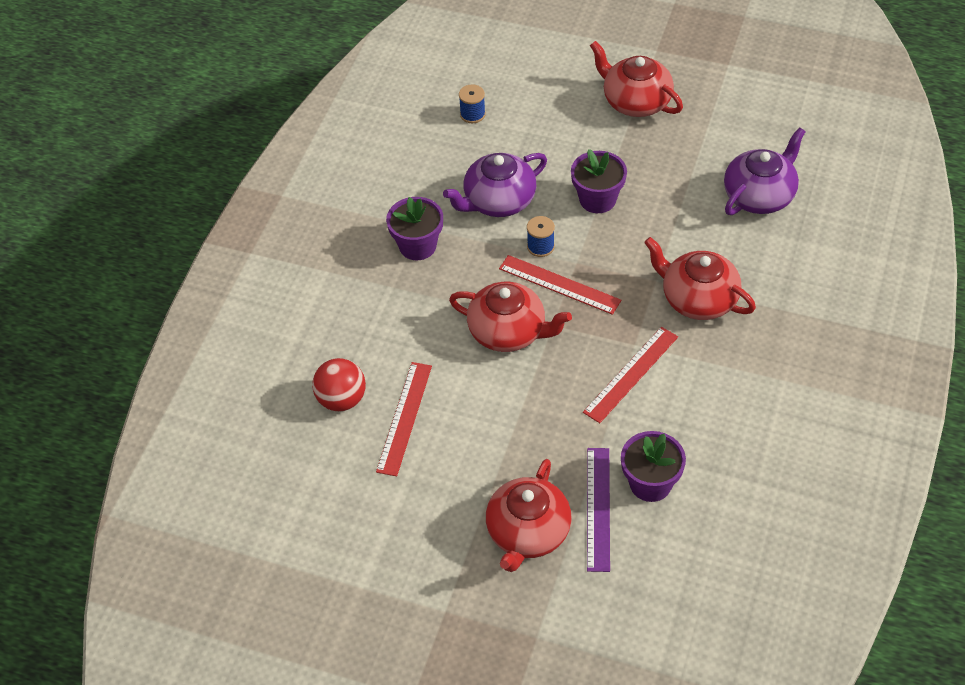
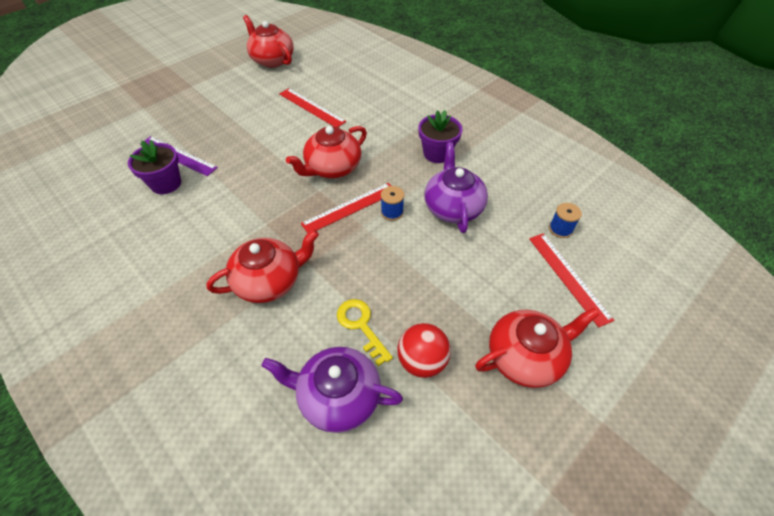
camera: 115 degrees right, 0 degrees up
(341, 399) = (345, 91): red ball -> red ball (422, 361)
(528, 533) = (196, 125): red teapot -> red teapot (272, 60)
(597, 199) = (416, 267): purple flower pot -> none
(631, 374) = (245, 211): red ruler -> red ruler (568, 277)
(689, 210) = (361, 326): none -> yellow key
(760, 195) = (338, 397): purple teapot -> purple teapot turned 120 degrees clockwise

